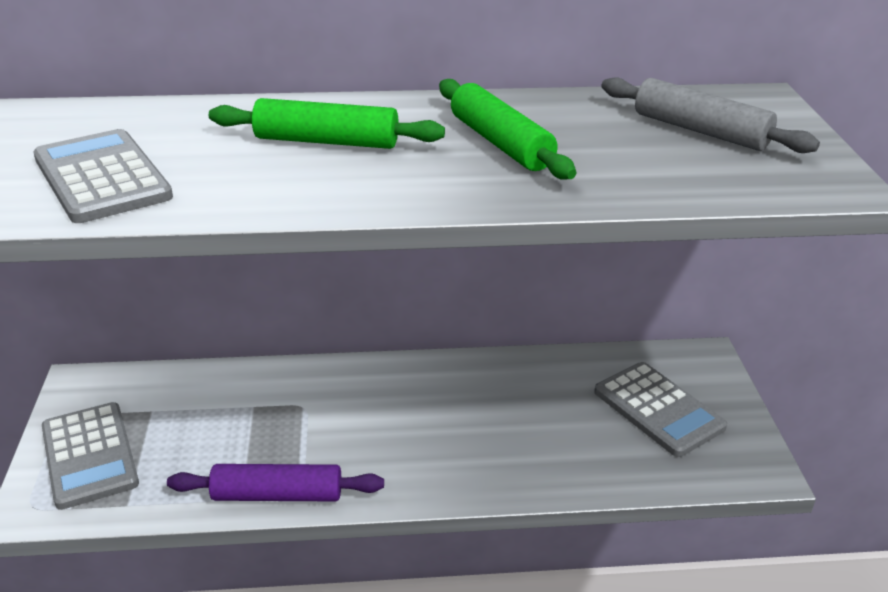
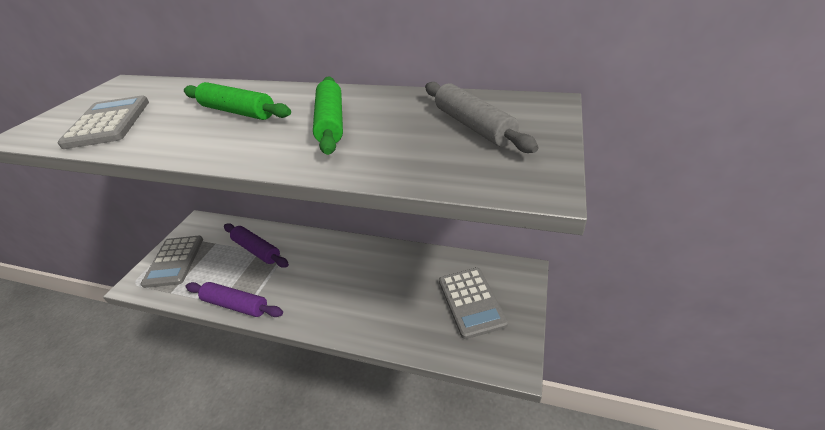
camera: 25 degrees right, 5 degrees up
(247, 406) = (257, 250): none -> purple rolling pin

